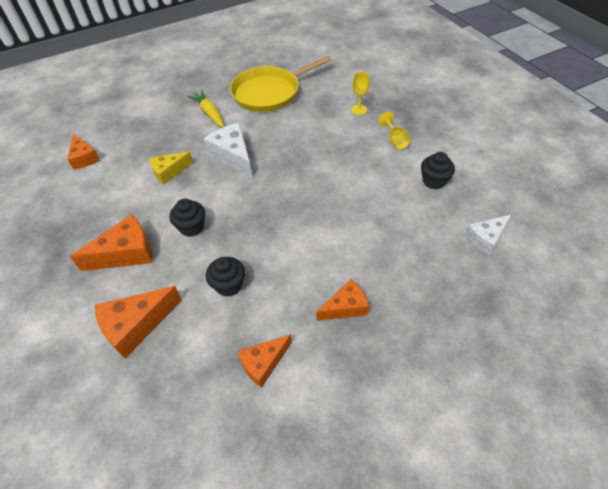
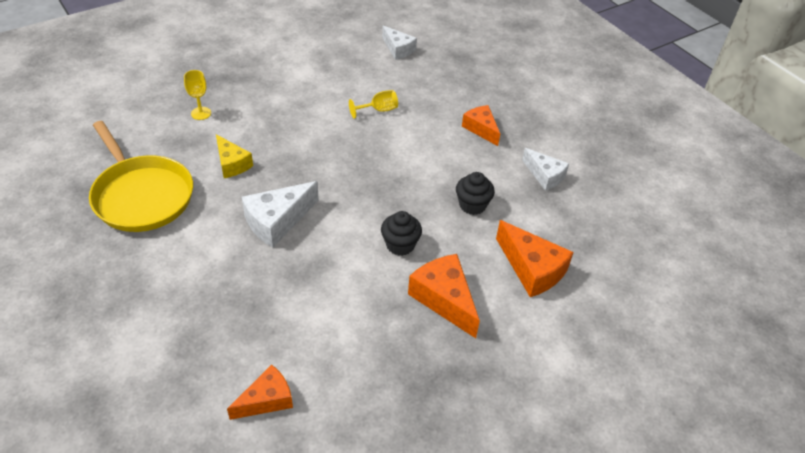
camera: 100 degrees left, 5 degrees down
(169, 172) = (304, 283): yellow cheese -> yellow cheese (232, 164)
(209, 113) = (179, 257): yellow carrot -> none
(263, 363) = (545, 176): orange cheese -> white cheese
(395, 140) = (263, 89): yellow goblet -> yellow goblet (378, 110)
(434, 181) = (328, 69): black cupcake -> none

